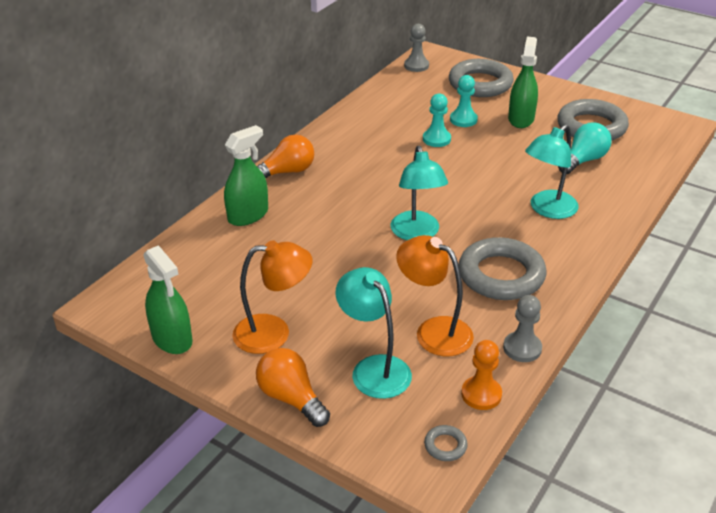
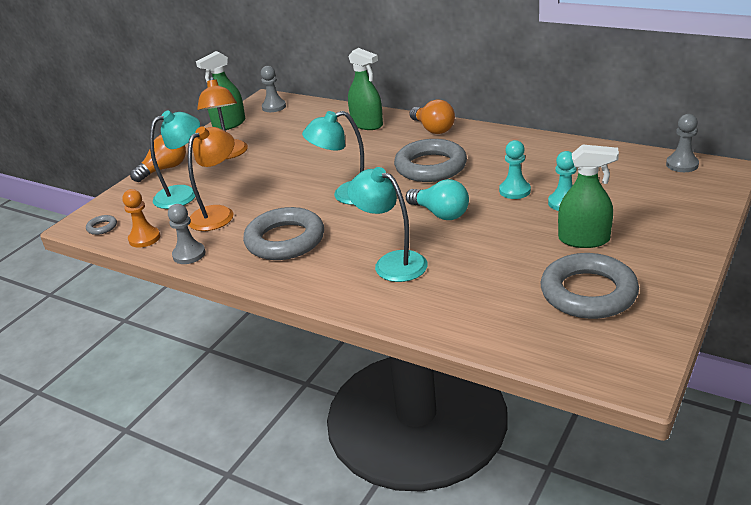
camera: 90 degrees right, 5 degrees down
(139, 295) = (274, 107): none -> grey pawn
(480, 84) = (661, 208): grey ring -> grey ring (430, 167)
(583, 160) = (500, 286): turquoise light bulb -> turquoise light bulb (440, 214)

